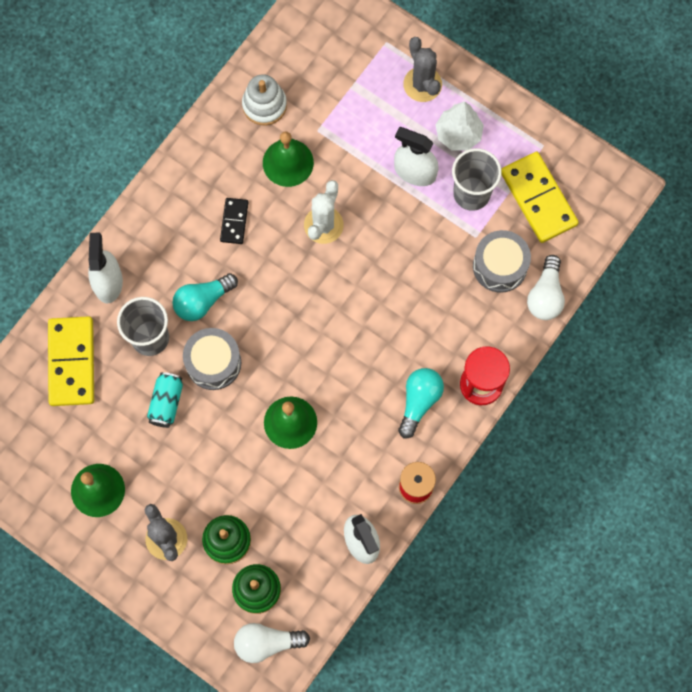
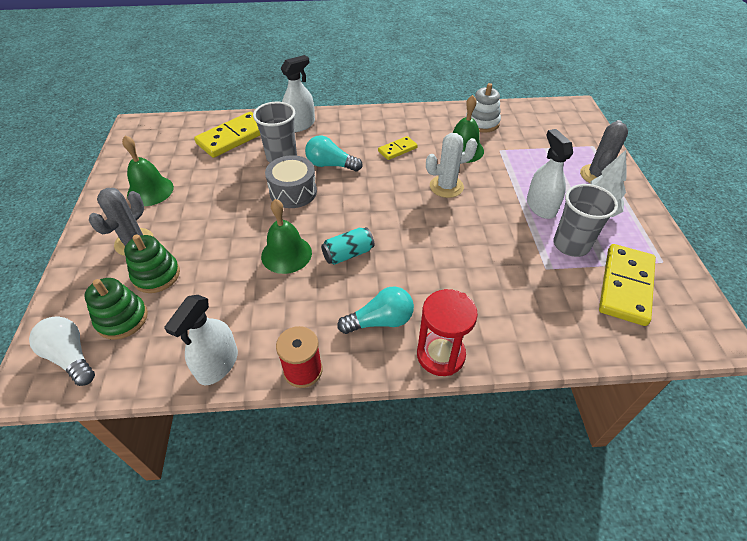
camera: 50 degrees right, 25 degrees down
(166, 403) = (243, 187): turquoise can -> turquoise can (348, 254)
(234, 221) = (397, 149): black domino -> yellow domino
(500, 266) = (546, 298): grey drum -> none
(545, 295) = (566, 347): white light bulb -> none

